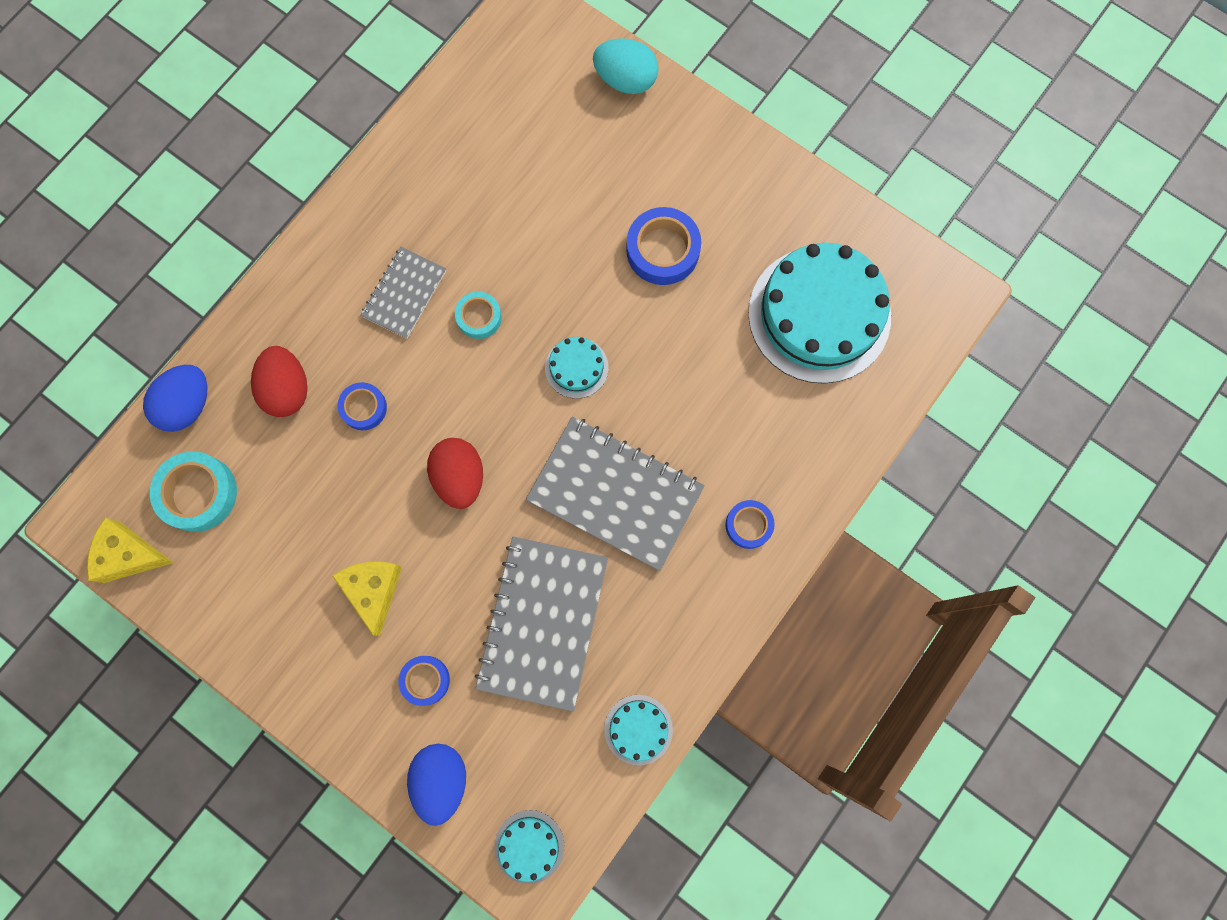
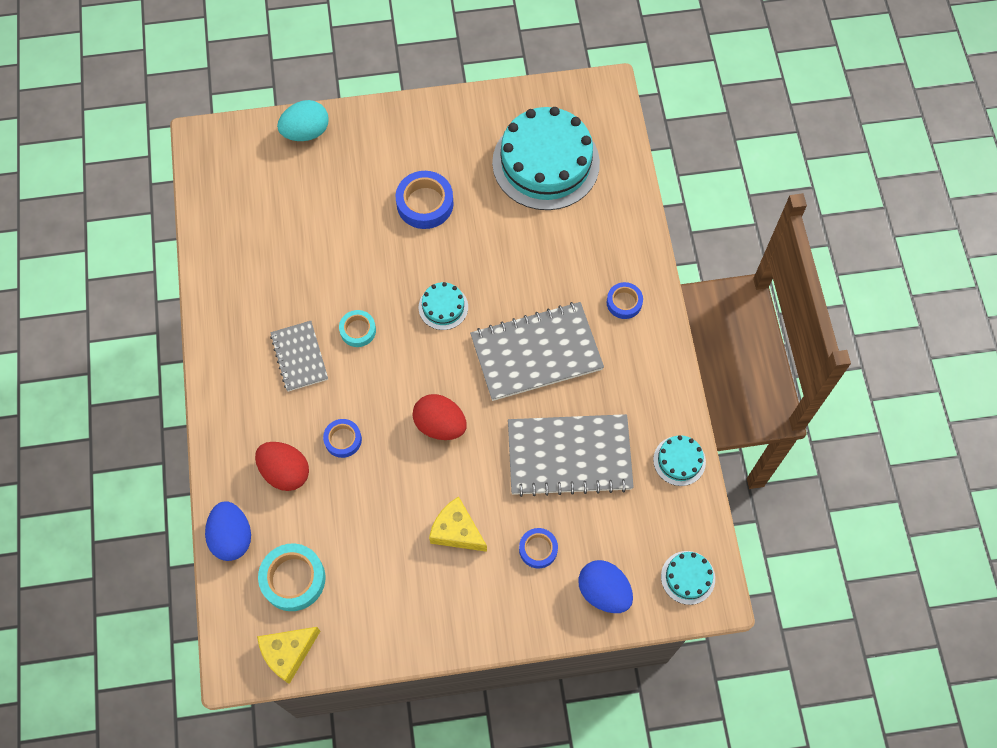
camera: 45 degrees left, 10 degrees down
(542, 622) = (569, 456): grey notebook -> grey notebook turned 60 degrees counterclockwise

